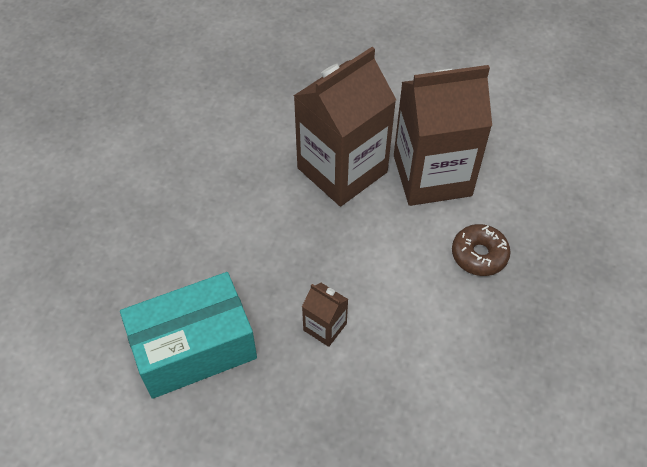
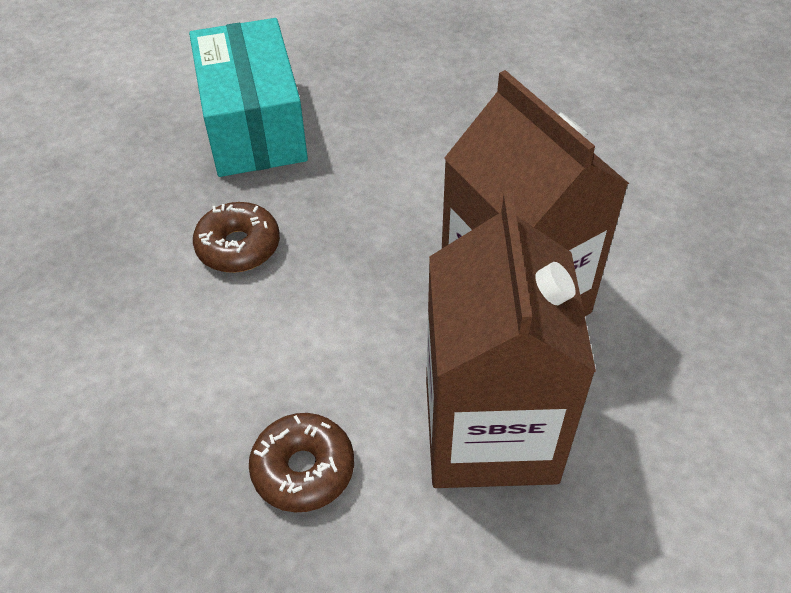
camera: 100 degrees right, 5 degrees down
(325, 327) = (238, 246): brown carton -> brown donut

